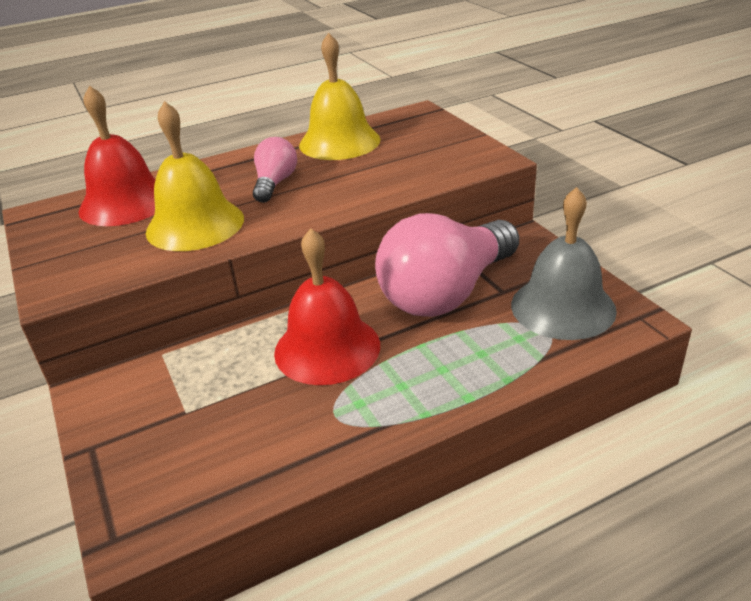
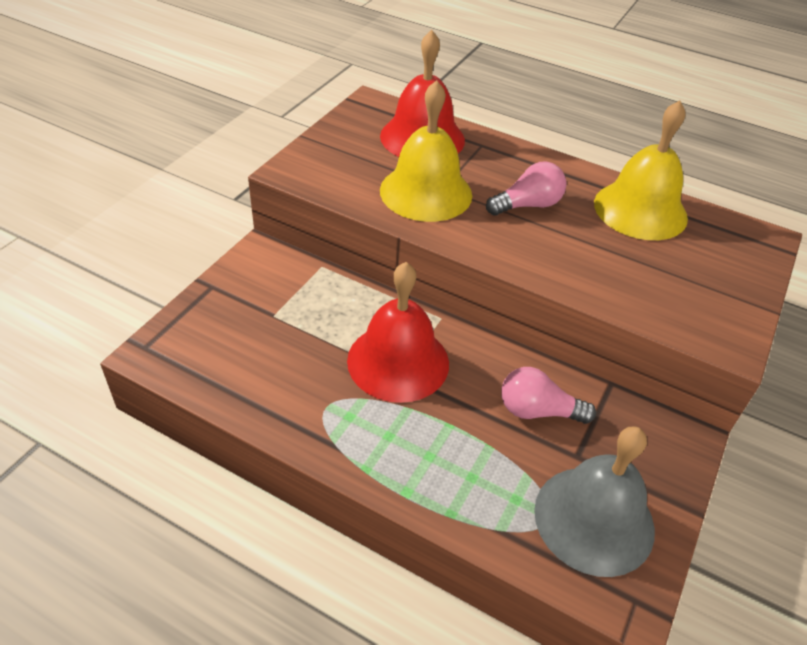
camera: 50 degrees right, 10 degrees up
(446, 292) = (538, 411): pink light bulb -> pink light bulb, size x0.48

